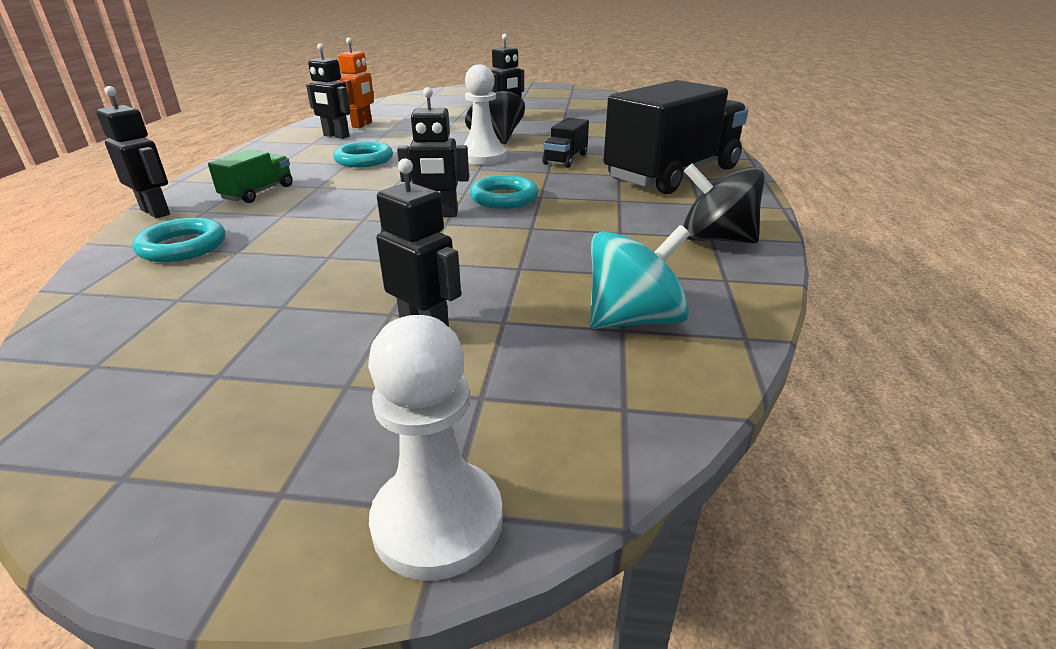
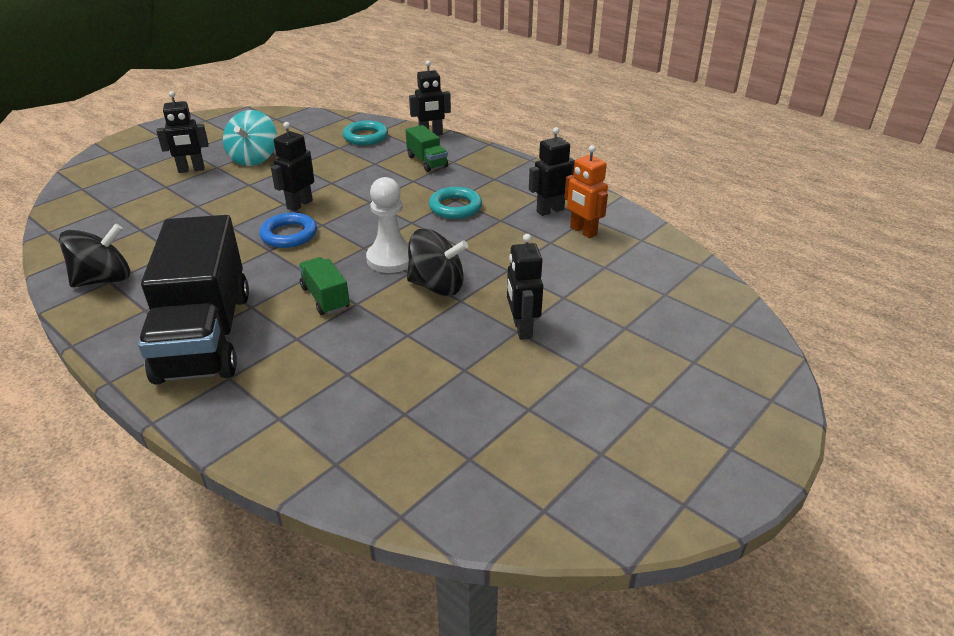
camera: 125 degrees right, 5 degrees up
(438, 521) = (110, 150): white pawn -> none
(504, 198) = (289, 234): turquoise ring -> blue ring
(565, 159) = (325, 298): black truck -> green truck
(633, 319) = (108, 213): turquoise spinning top -> turquoise spinning top (254, 158)

